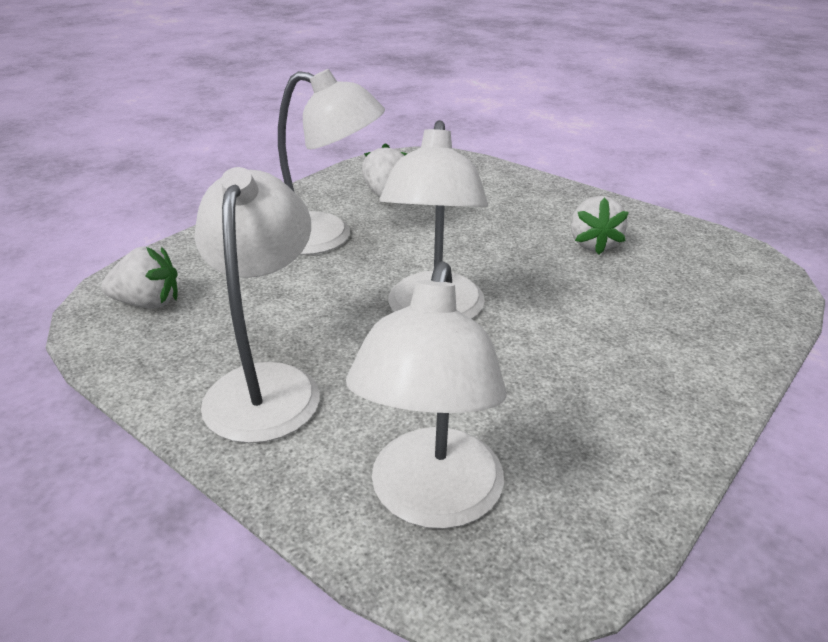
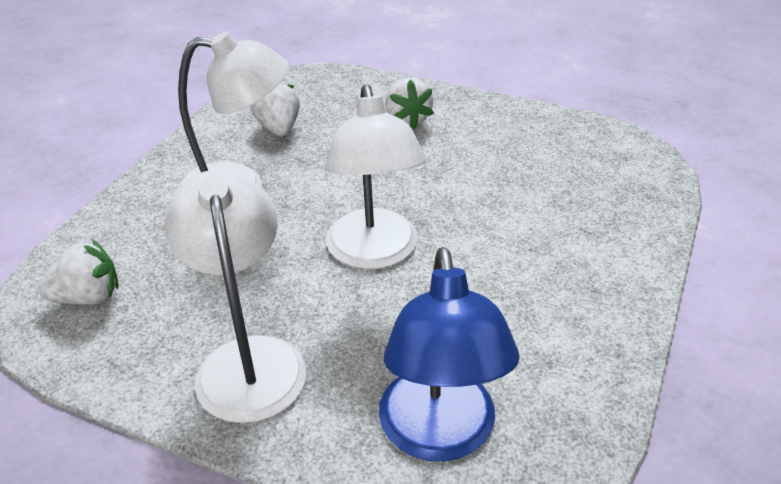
camera: 15 degrees left, 5 degrees up
(432, 500) = (439, 435): white lamp -> blue lamp
(593, 244) = (492, 152): white strawberry -> white strawberry (407, 119)

